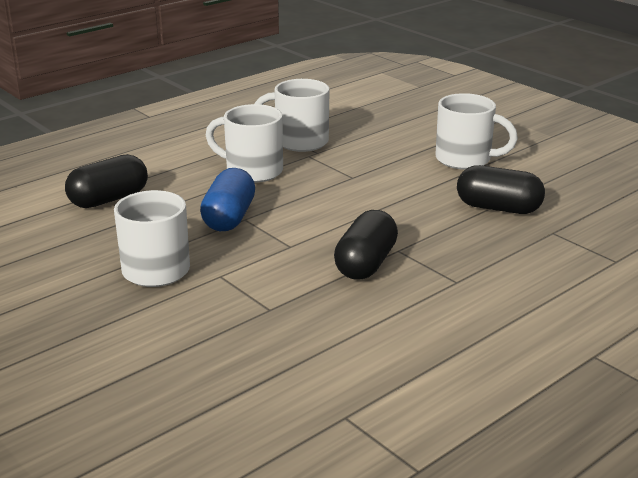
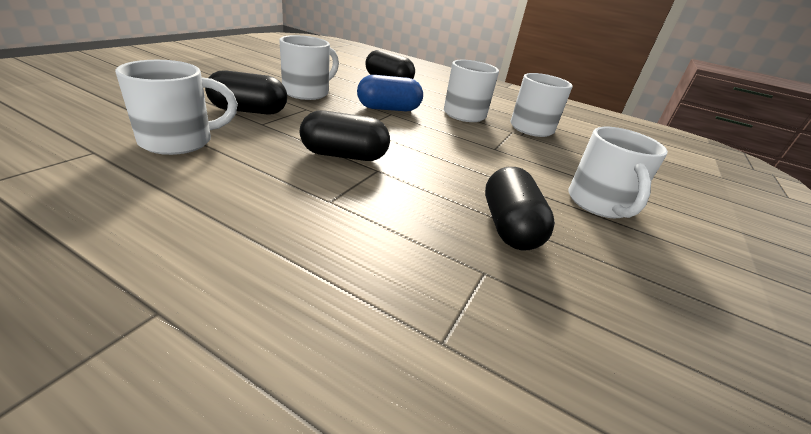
camera: 65 degrees right, 5 degrees up
(225, 317) = (249, 111): none -> black capsule
(321, 362) = (180, 141): none -> white mug

